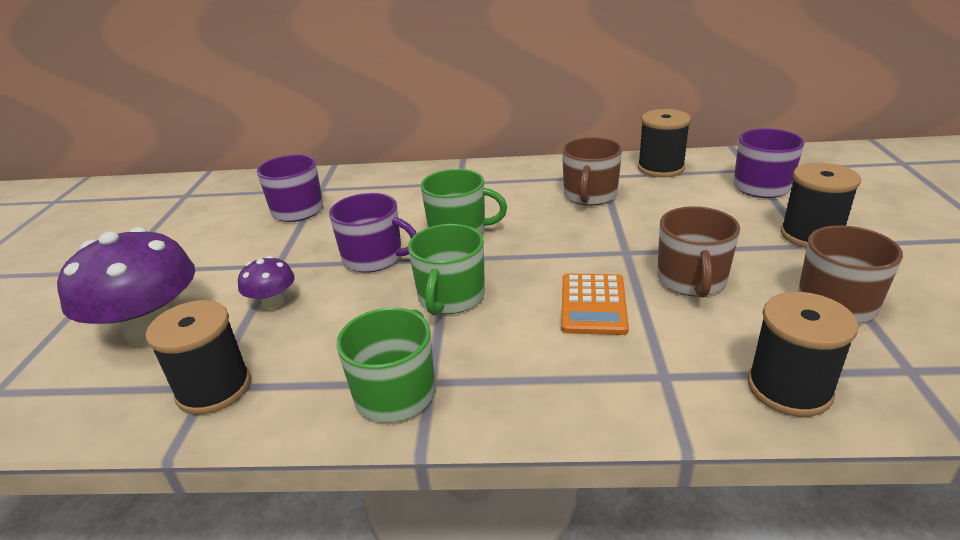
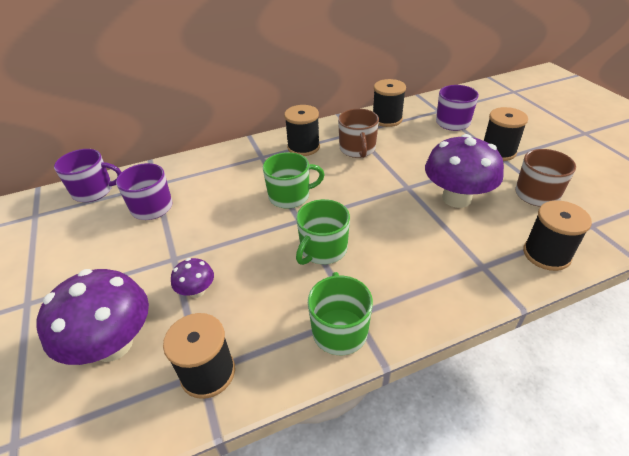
camera: 25 degrees left, 10 degrees up
(374, 258) = (246, 233): purple mug -> purple mug (94, 191)
(451, 297) = (323, 249): green mug -> green mug turned 45 degrees clockwise
(519, 181) = (303, 147): none -> black spool
(593, 304) = (414, 230): orange calculator -> none
(691, 280) = (456, 198): brown mug -> purple mushroom

